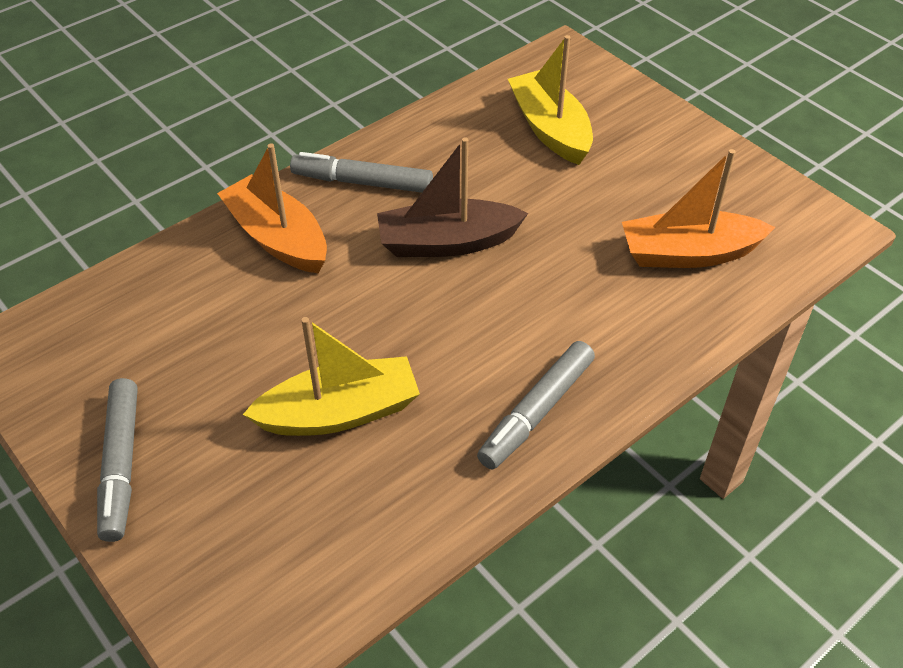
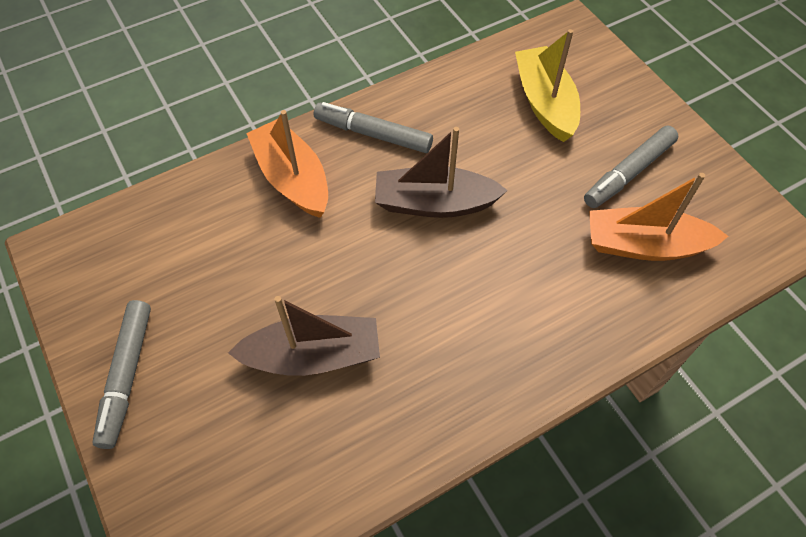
camera: 10 degrees right, 10 degrees up
(340, 412) = (313, 356): yellow boat -> brown boat
(536, 412) = (480, 382): grey marker -> grey marker (628, 173)

